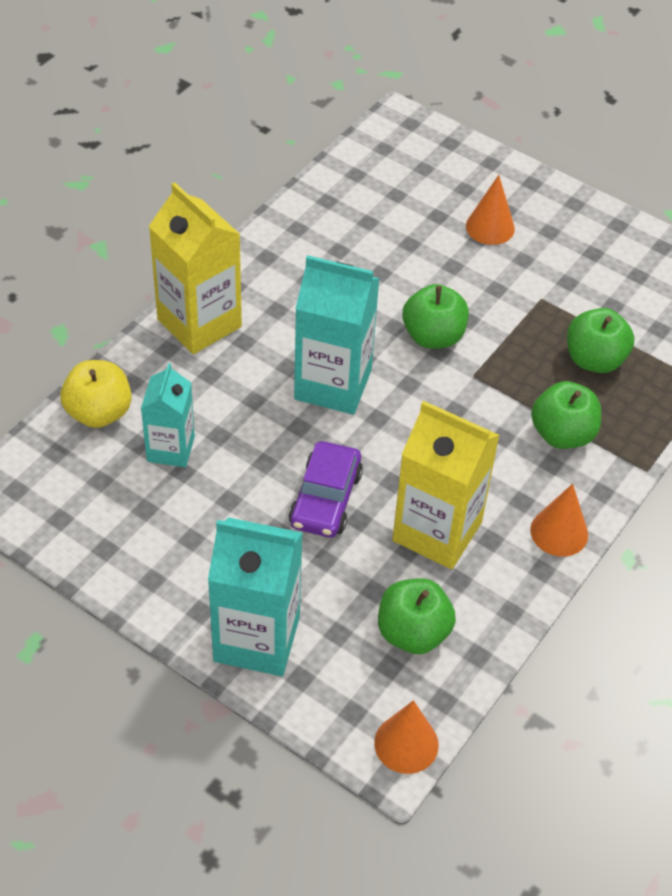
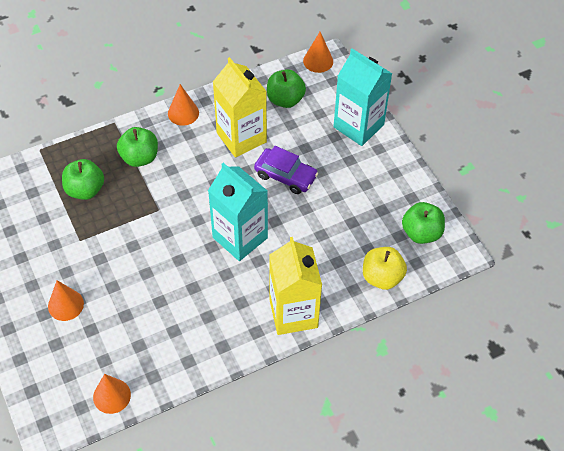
camera: 150 degrees left, 5 degrees up
(170, 449) = (352, 237): turquoise carton -> none
(325, 499) = (285, 176): purple car -> purple car turned 75 degrees clockwise
(359, 168) = (112, 396): none -> orange cone
(433, 336) = (162, 243): green apple -> green apple (421, 233)

